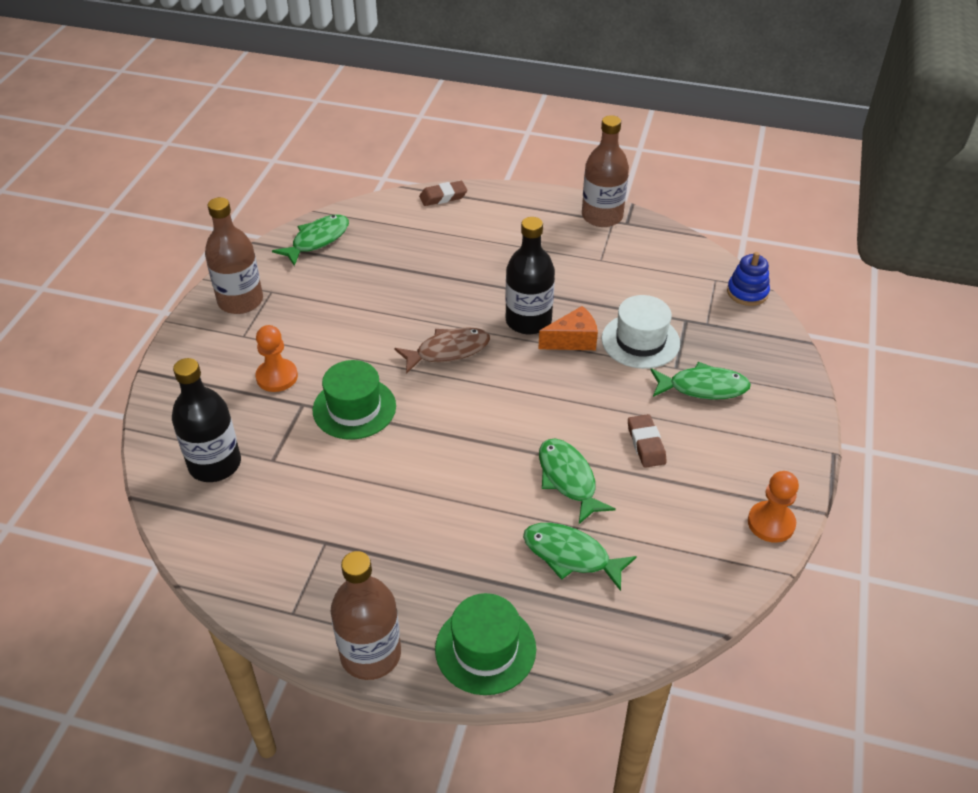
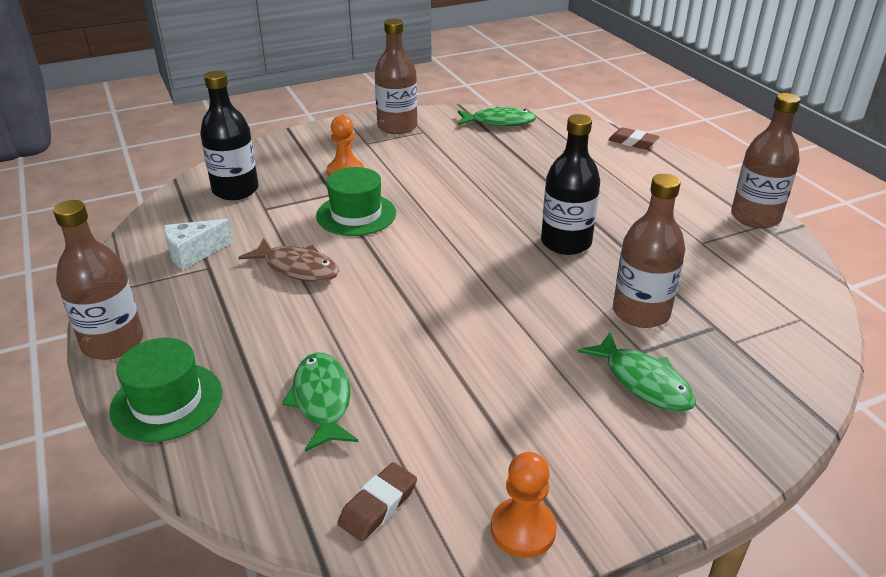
camera: 50 degrees right, 10 degrees down
(291, 542) = (193, 253): none -> white cheese
(448, 351) = (473, 223): brown fish -> brown fish (297, 268)
(568, 479) = (412, 354): green fish -> none
(573, 340) = (580, 275): orange cheese -> none
(640, 341) = (641, 312): white hat -> brown bottle
(646, 444) = (515, 380): brown eraser -> brown eraser (378, 506)
(747, 292) = (822, 348): blue stacking toy -> none

